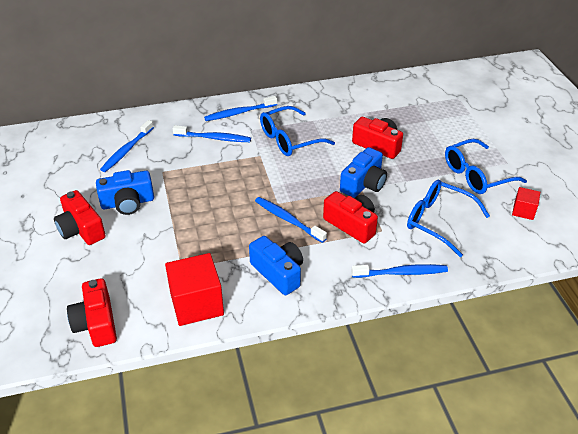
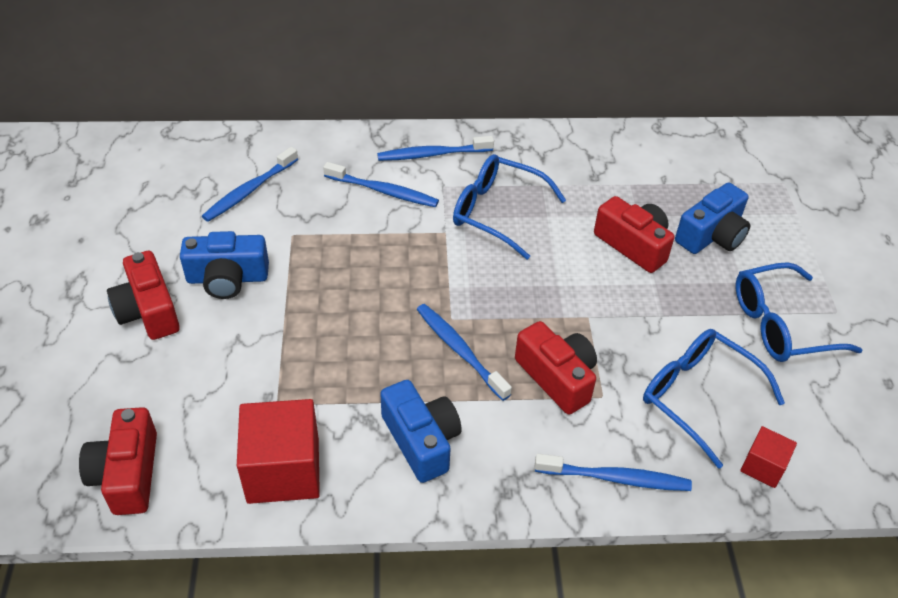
camera: 10 degrees right, 5 degrees up
(289, 139) = (497, 212): blue glasses -> blue glasses turned 45 degrees clockwise
(364, 184) = (594, 308): blue camera -> blue camera (712, 235)
(523, 211) = (844, 403): red cube -> red cube (763, 466)

